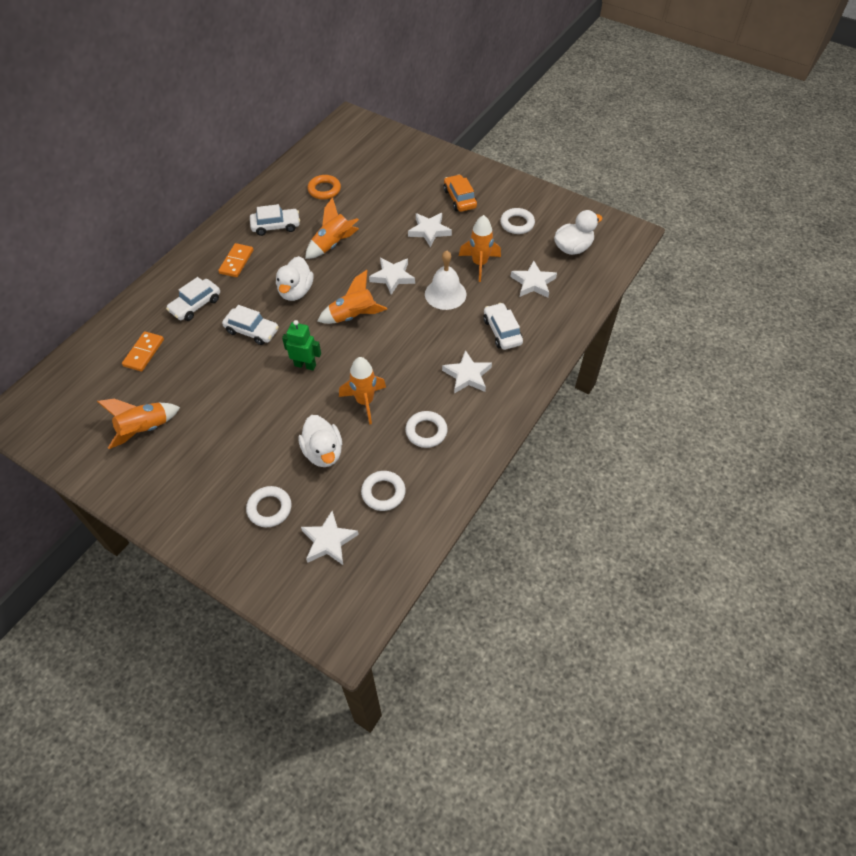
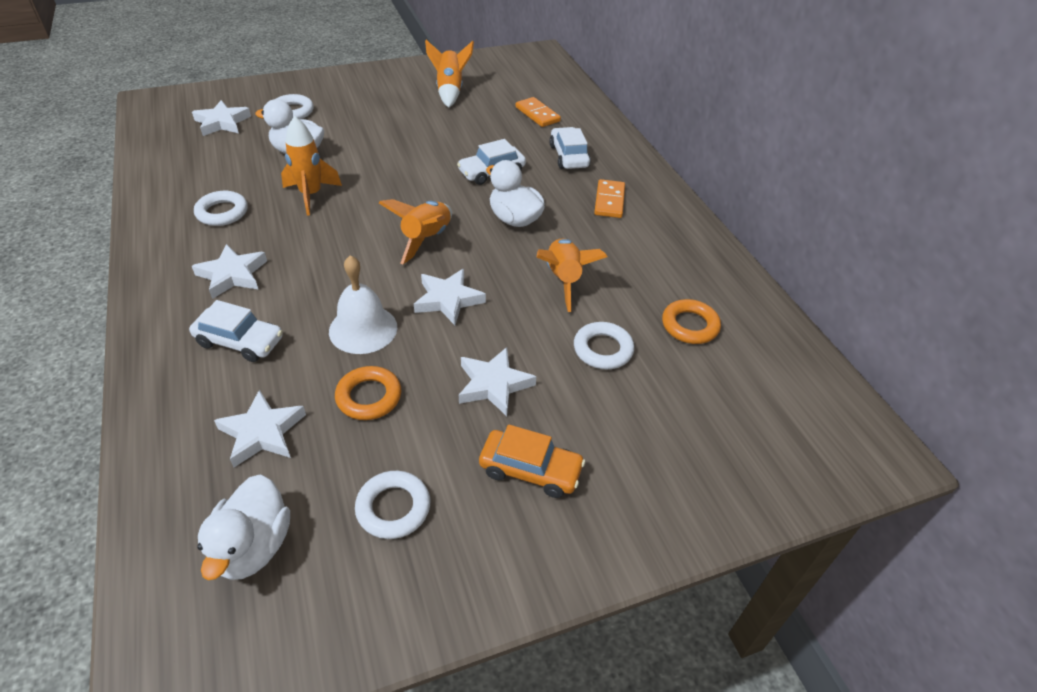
camera: 125 degrees right, 10 degrees down
(236, 262) = (609, 201): orange domino -> orange domino turned 45 degrees clockwise
(276, 226) = (647, 252): white car -> none
(305, 365) = (405, 183): green robot -> none
(383, 493) = (212, 162): white ring -> white ring (603, 349)
(479, 264) = (369, 397): orange rocket -> orange ring

